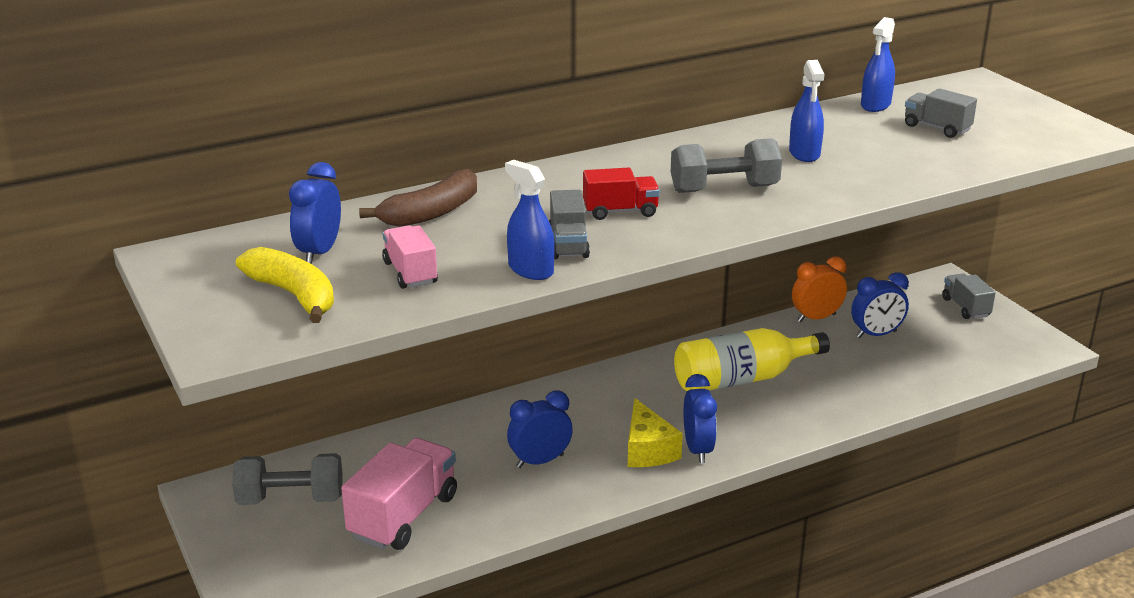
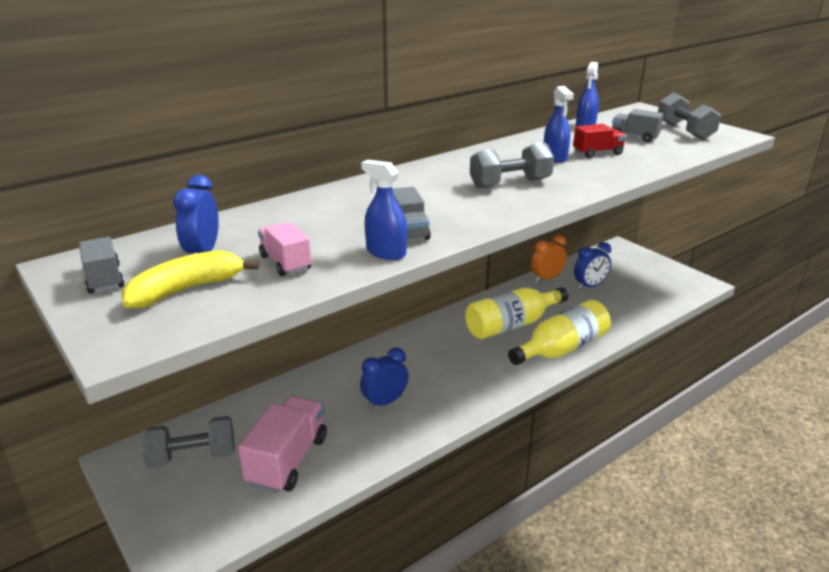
camera: 10 degrees left, 0 degrees up
(294, 295) = (186, 290): yellow banana -> yellow banana turned 75 degrees counterclockwise
(431, 213) = (291, 216): brown banana -> none
(620, 211) = (440, 204): red truck -> red truck (597, 153)
(648, 450) = (462, 384): yellow cheese -> none
(697, 450) = (498, 380): blue clock -> none
(801, 417) = (562, 348): none -> yellow bottle
(965, 307) = (639, 263): grey truck -> grey truck (104, 279)
(1016, 123) = (684, 131): none -> grey dumbbell

